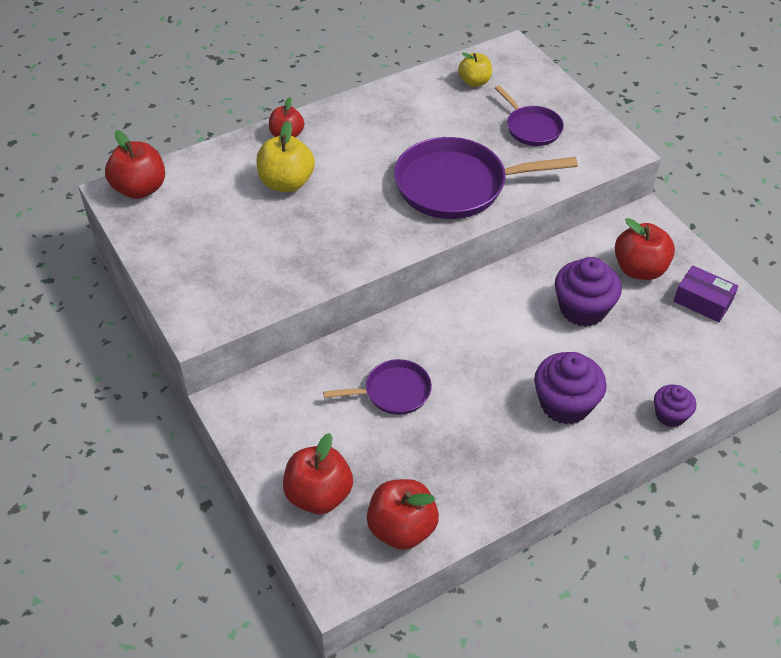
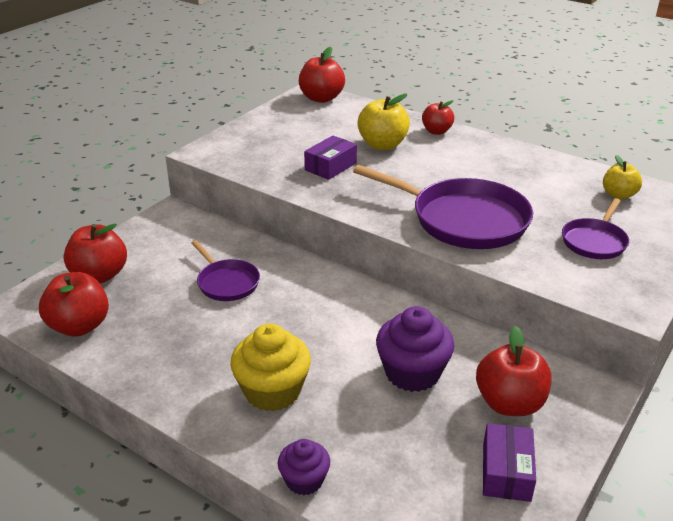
camera: 65 degrees right, 15 degrees down
(304, 235) = (330, 166): none -> purple box
(457, 185) = (463, 220): purple pan -> purple pan turned 150 degrees clockwise
(565, 404) = (272, 391): purple cupcake -> yellow cupcake

